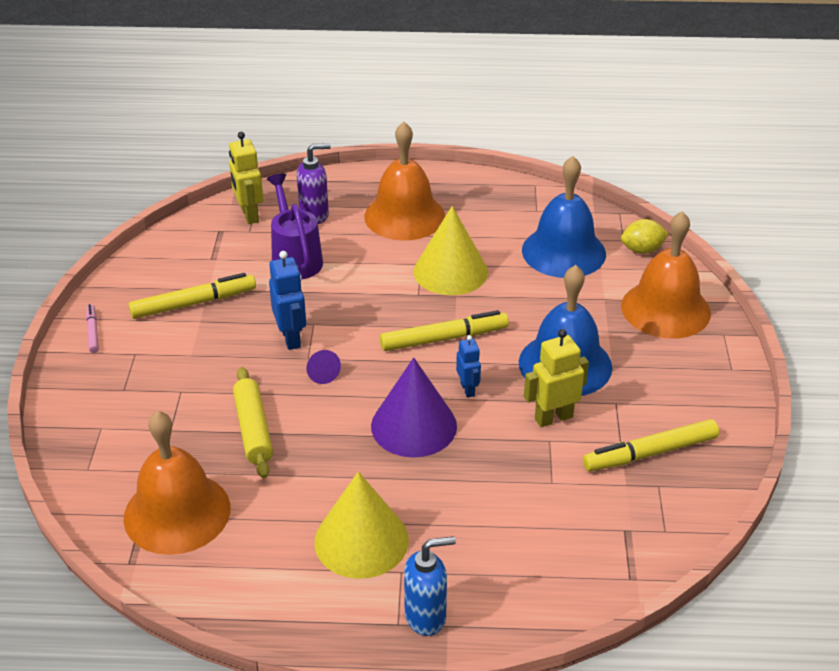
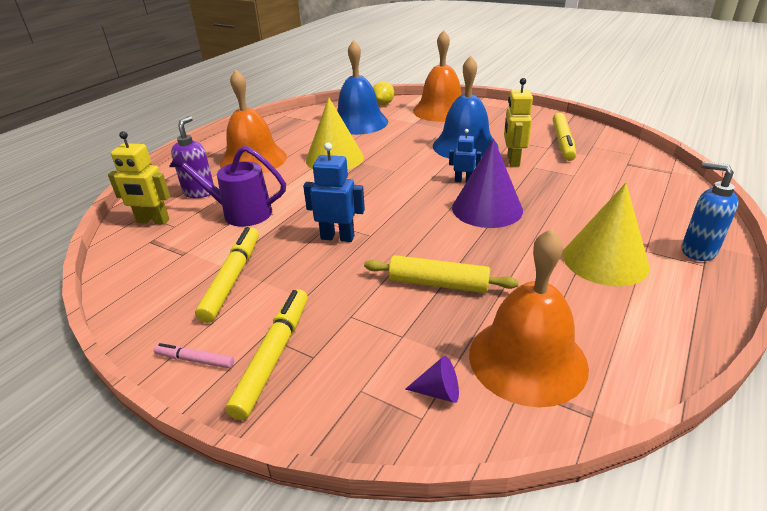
camera: 60 degrees left, 5 degrees down
(322, 373) = (395, 233): purple cone -> purple cone (438, 392)
(426, 617) = (697, 251): blue soap dispenser -> blue soap dispenser turned 60 degrees counterclockwise
(444, 338) = (403, 176): yellow marker -> yellow marker (274, 356)

